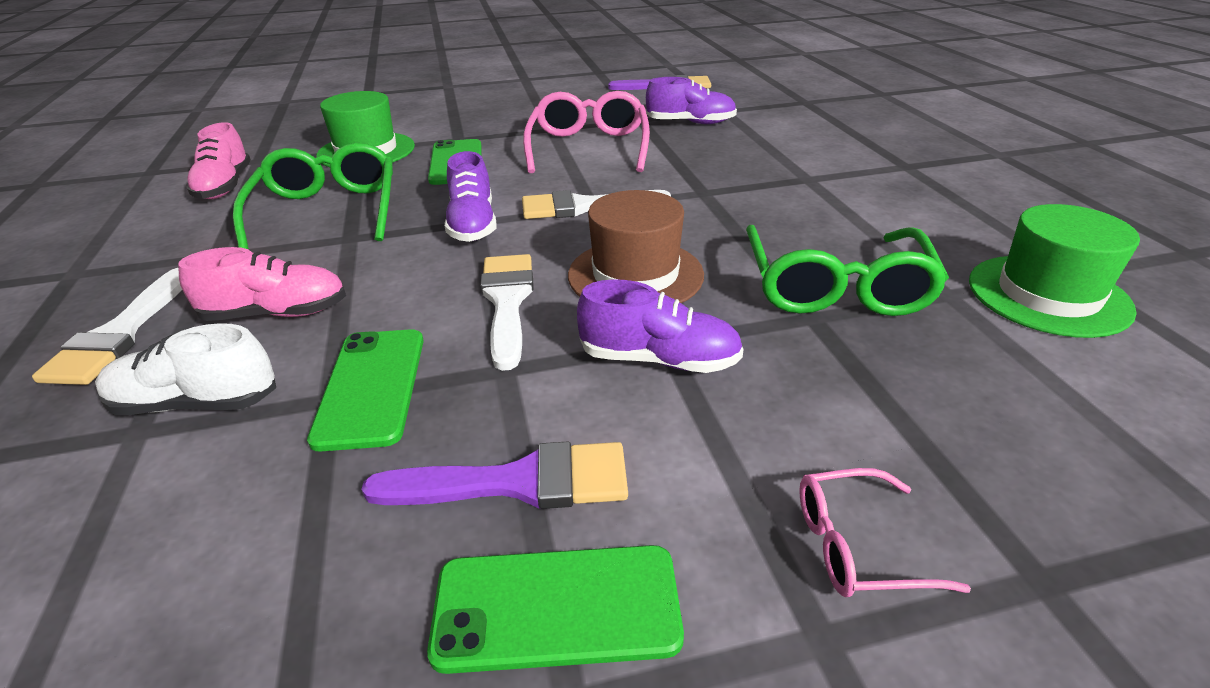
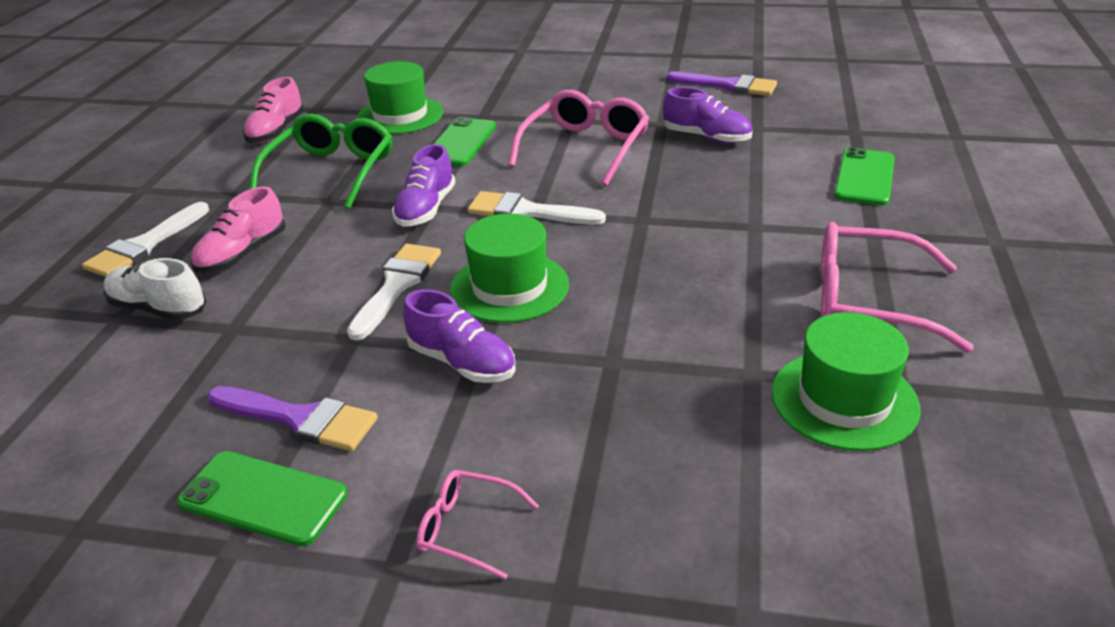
camera: 25 degrees right, 0 degrees up
(277, 313) = (242, 254): pink shoe -> pink shoe turned 105 degrees clockwise
(371, 387) = (262, 327): green phone -> green phone (864, 177)
(635, 275) = (509, 287): brown hat -> green hat
(835, 286) = (660, 340): green glasses -> none
(967, 214) = (869, 301): none -> pink glasses

